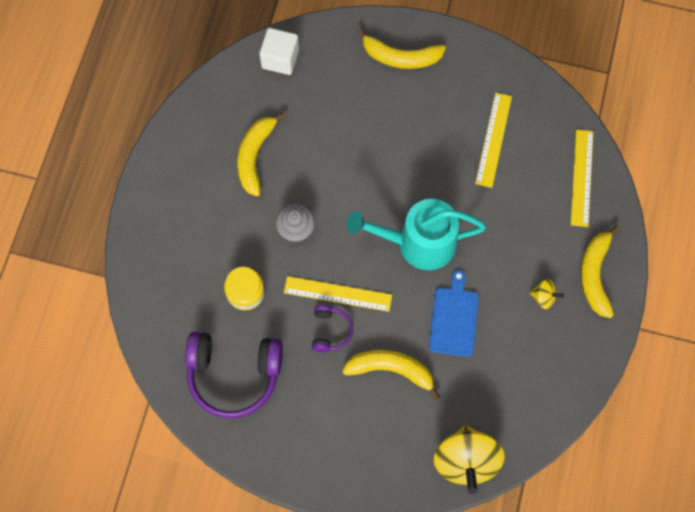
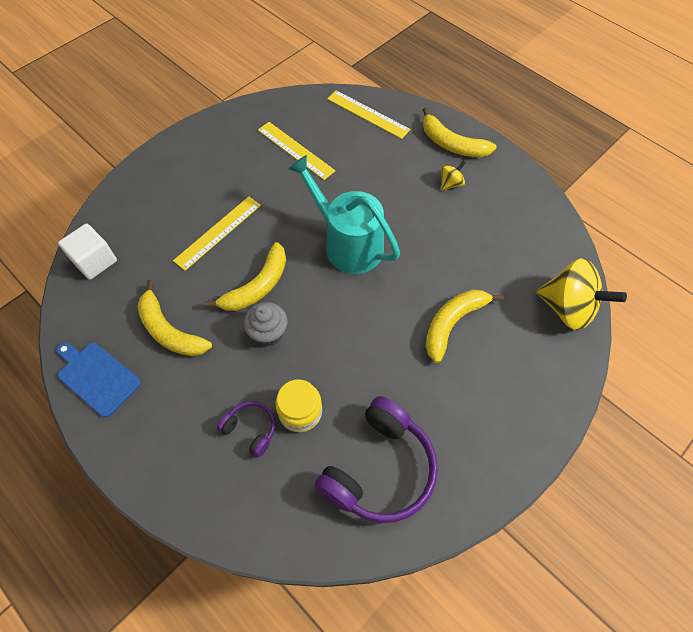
camera: 60 degrees left, 10 degrees down
(330, 331) = (386, 355): purple headphones -> purple headphones (250, 429)
(338, 294) = (354, 330): yellow ruler -> yellow ruler (218, 232)
(400, 57) = (174, 174): yellow banana -> yellow banana (257, 286)
(418, 243) = (348, 244): turquoise watering can -> turquoise watering can turned 105 degrees clockwise
(454, 318) = (432, 252): blue cutting board -> blue cutting board (97, 377)

